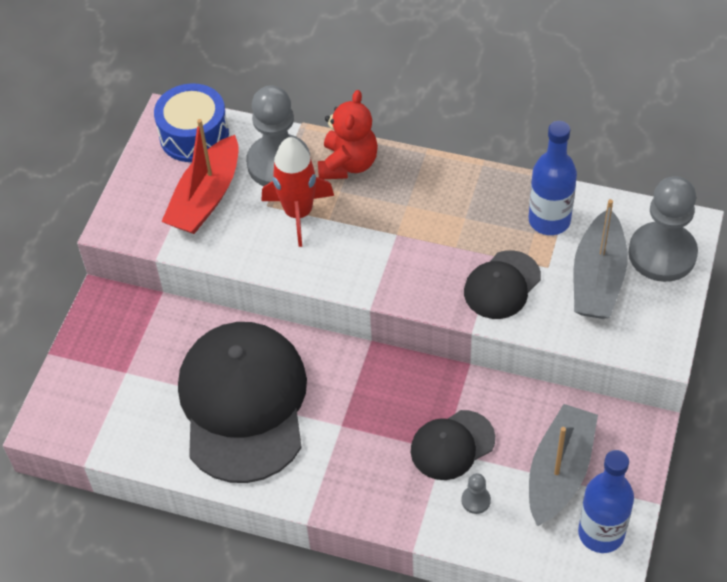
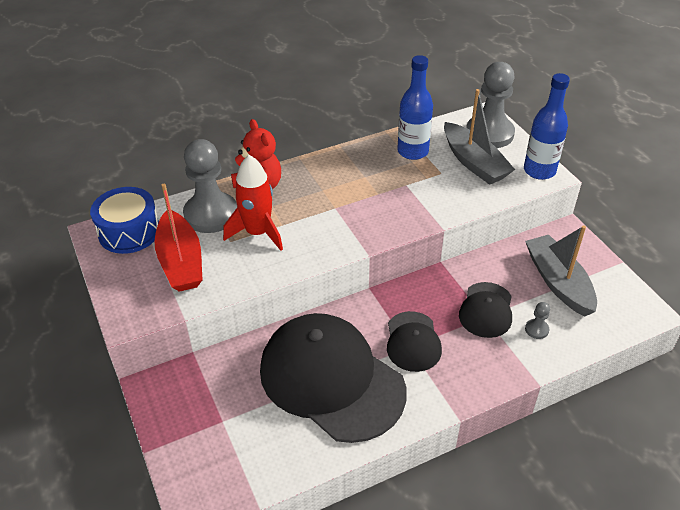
camera: 45 degrees left, 10 degrees down
(502, 285) = (429, 196): black cap -> black cap (413, 341)
(601, 533) = (618, 297): blue bottle -> blue bottle (539, 171)

